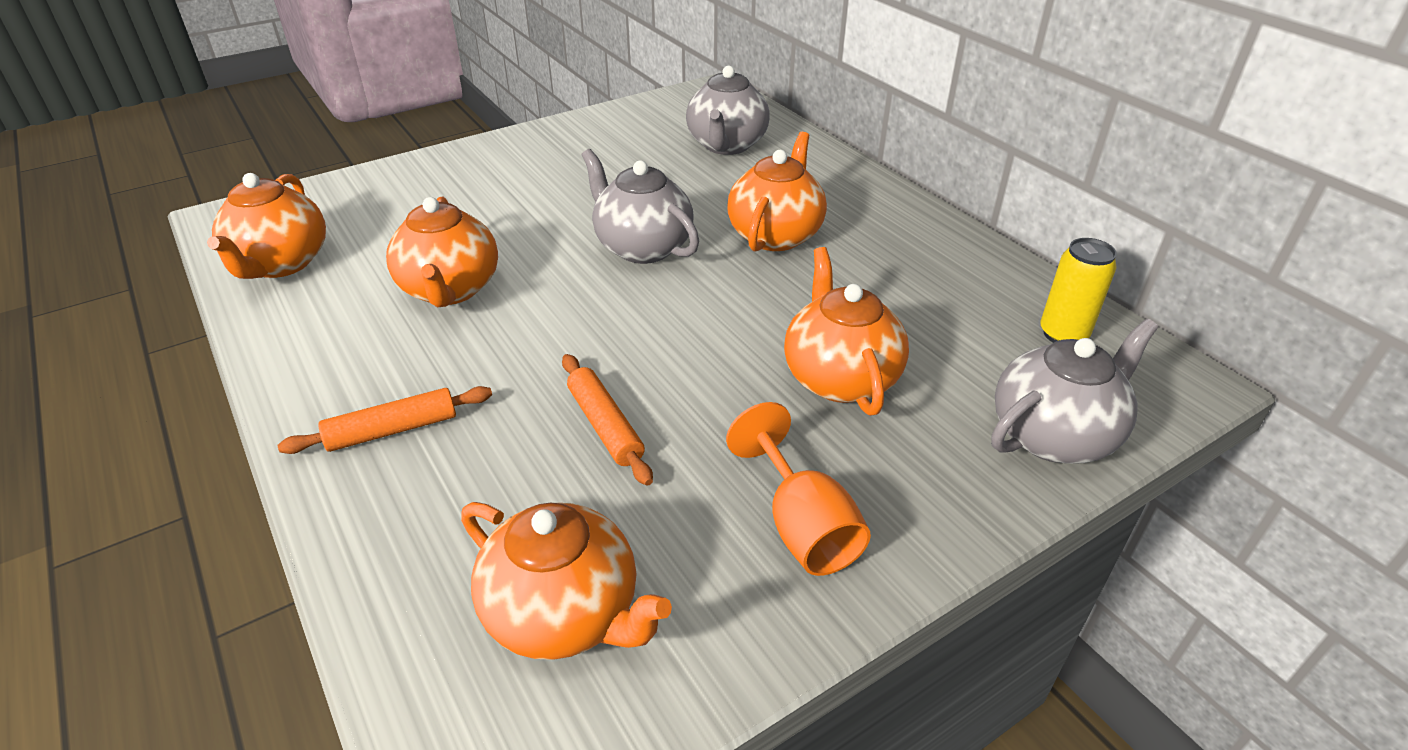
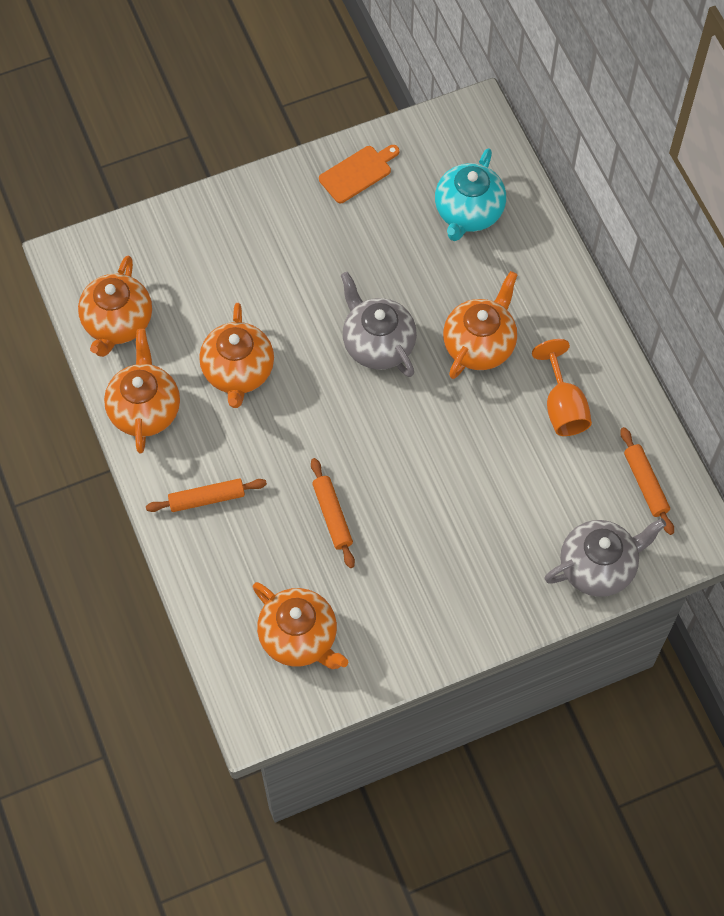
camera: 10 degrees right, 25 degrees up
(594, 131) = (358, 173): none -> orange cutting board
(726, 145) = (468, 213): grey teapot -> turquoise teapot
(802, 526) = (431, 606): orange goblet -> orange goblet (563, 406)
(840, 377) = (484, 499): orange teapot -> orange teapot (145, 409)
(1063, 334) = (645, 484): yellow can -> orange rolling pin

